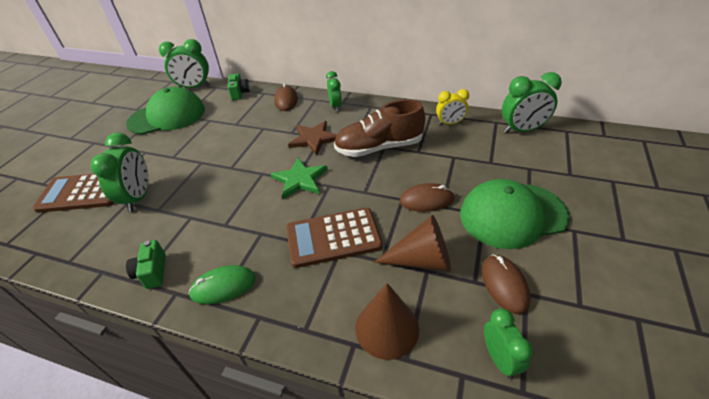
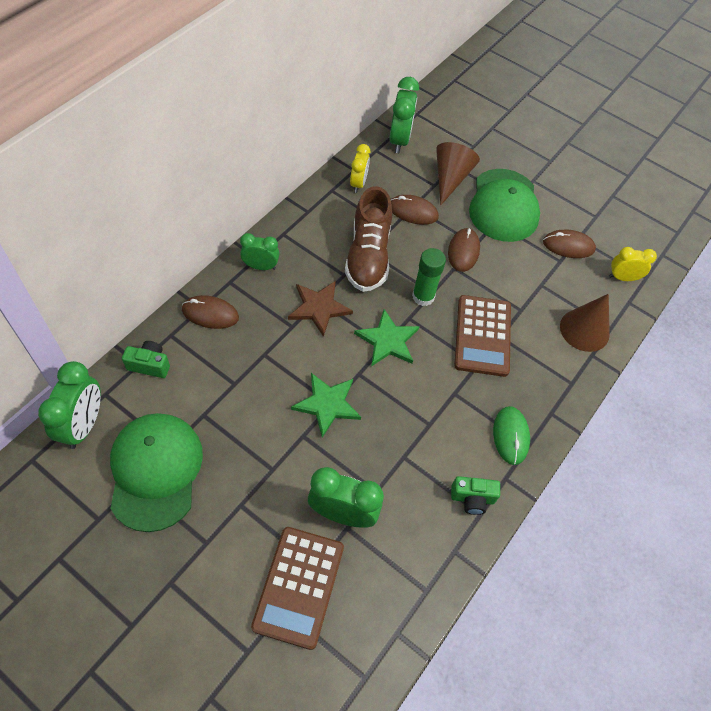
camera: 80 degrees left, 15 degrees up
(229, 166) = (327, 404): none -> green star
(356, 188) = (423, 296): none -> green glue stick
(421, 260) = (529, 283): brown cone -> brown cone (450, 178)
(447, 158) = (413, 212): none -> brown mouse
(499, 359) = (622, 278): green clock -> yellow clock

